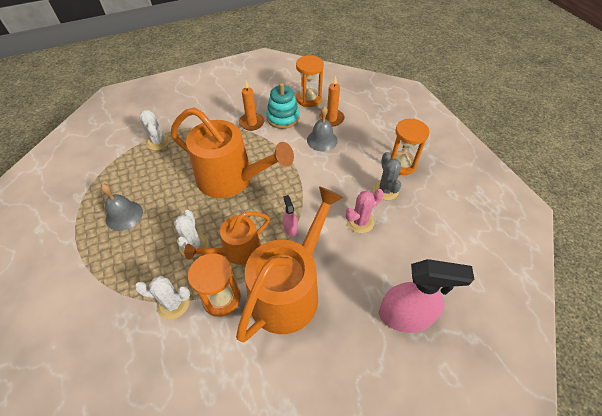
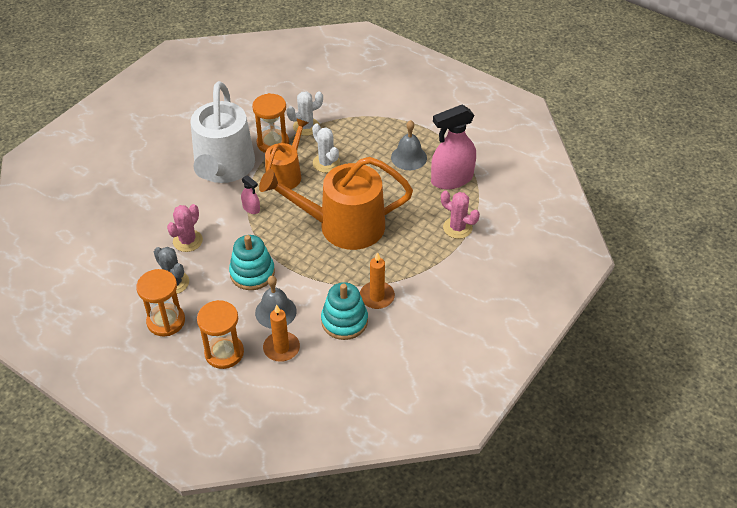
camera: 150 degrees right, 5 degrees down
(158, 142) = (457, 228): white cactus -> pink cactus
(289, 290) = (223, 168): orange watering can -> white watering can
(309, 99) = (331, 367): orange hourglass -> orange hourglass (224, 353)
(322, 172) = (252, 273): none -> turquoise stacking toy
(405, 316) = (122, 188): pink spray bottle -> pink spray bottle (451, 179)

